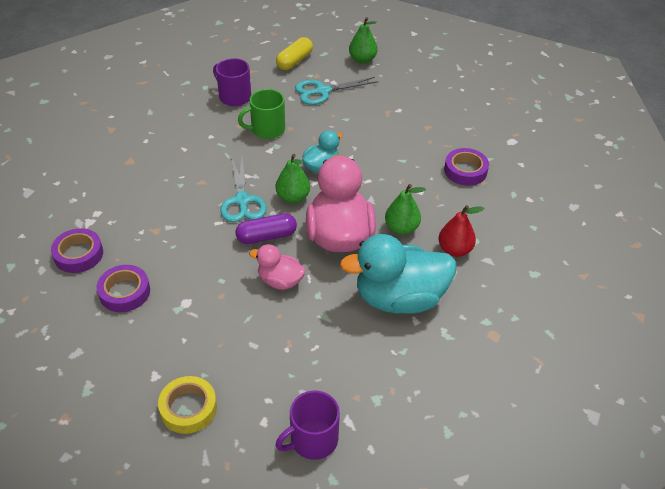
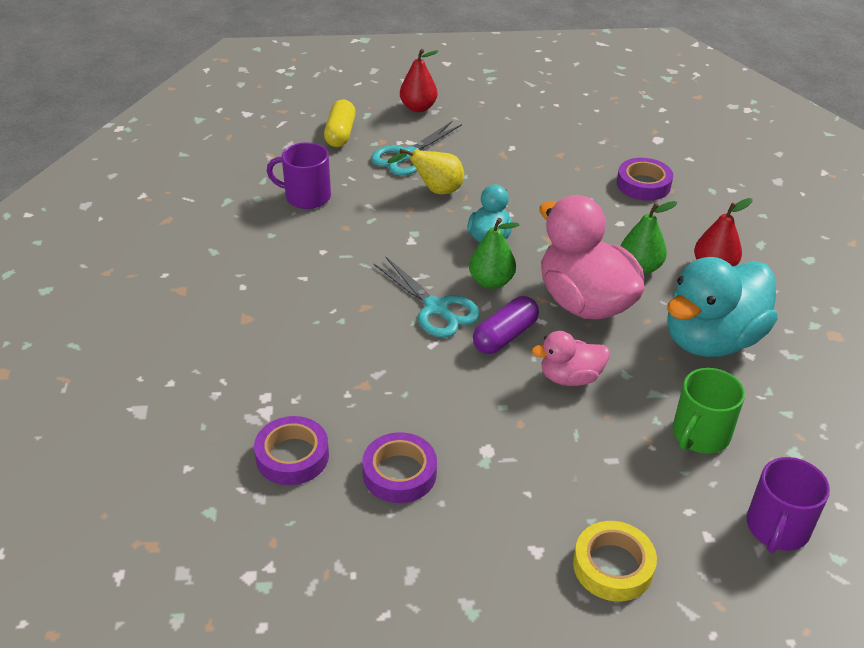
camera: 30 degrees left, 5 degrees down
(267, 129) = (384, 219): green mug -> green mug (700, 434)
(317, 122) = (435, 190): none -> yellow pear
(362, 60) = (418, 108): green pear -> red pear

